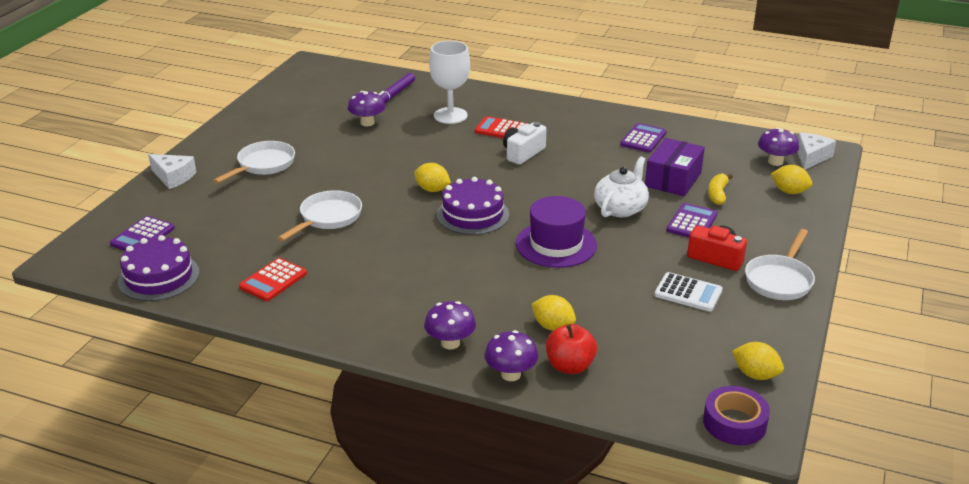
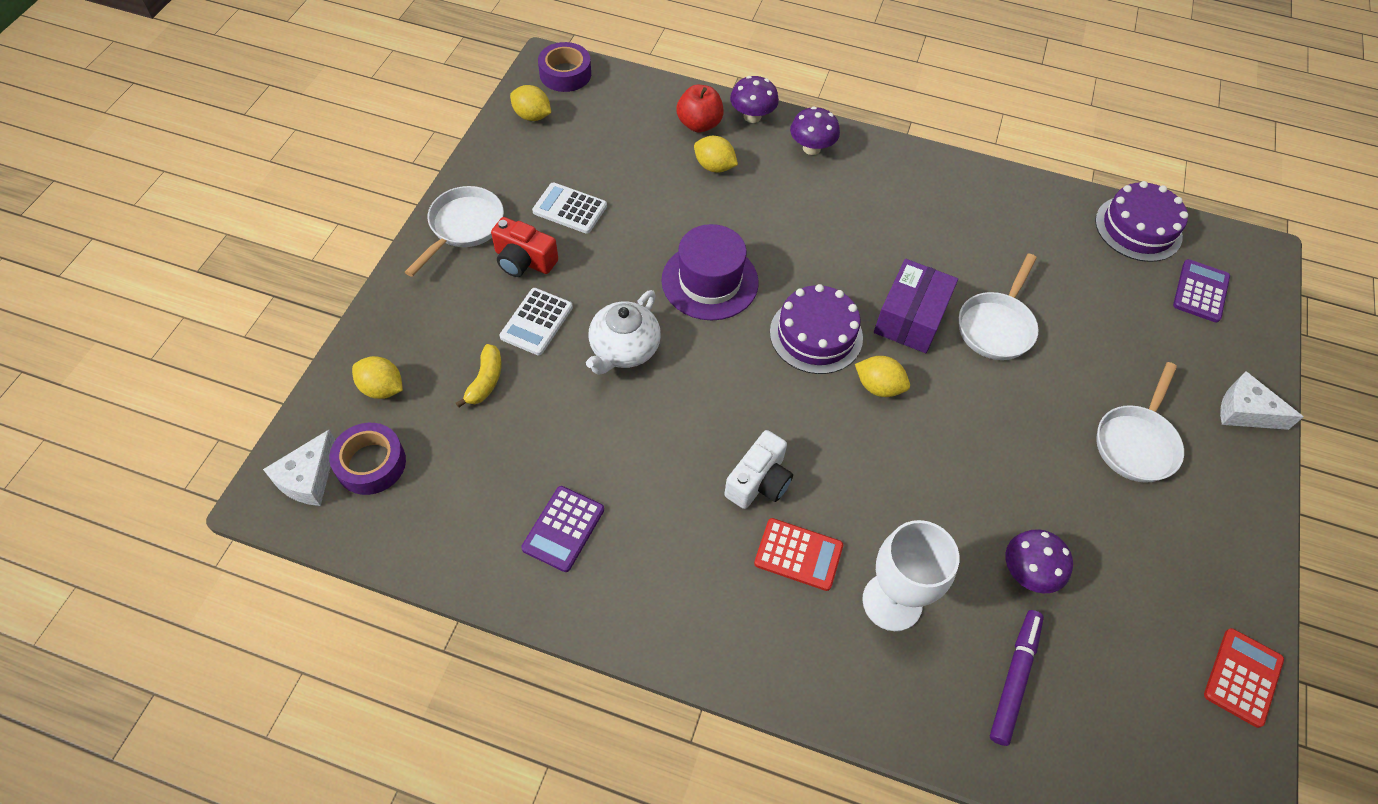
camera: 175 degrees right, 25 degrees up
(273, 280) = (1014, 224): red calculator -> red calculator (1242, 677)
(673, 179) = (539, 415): purple box -> purple box (910, 317)
(692, 222) = (536, 322): purple calculator -> white calculator
(775, 162) = (371, 463): purple mushroom -> purple tape

